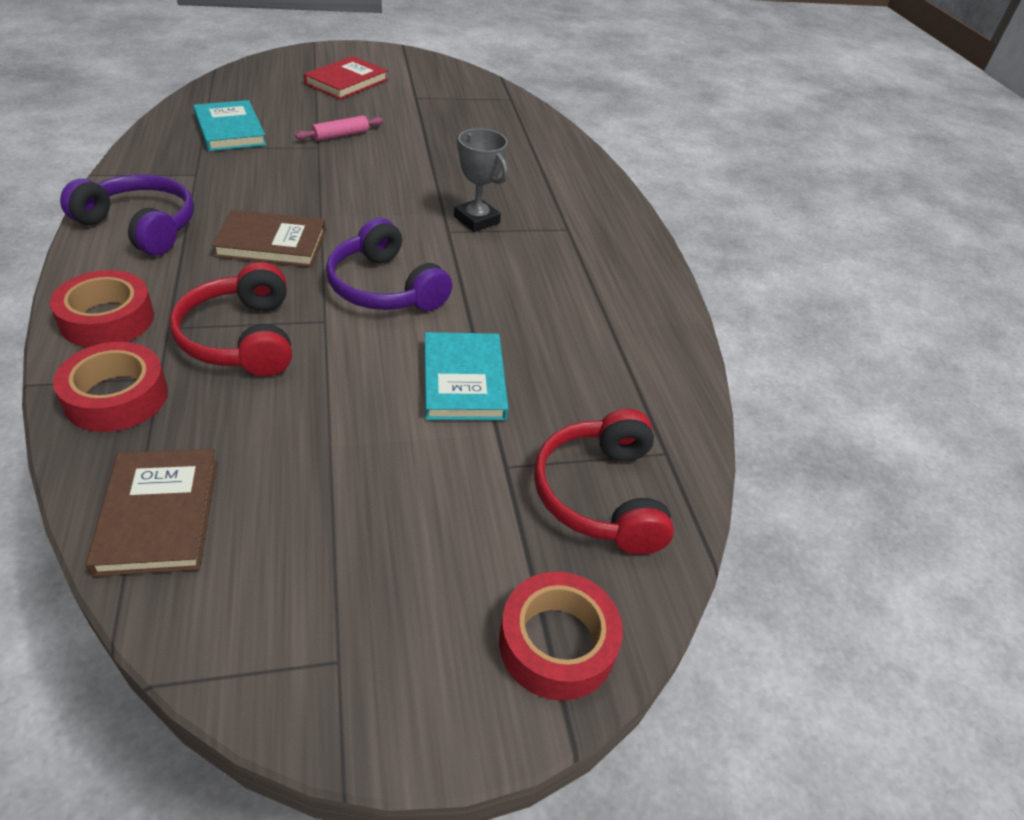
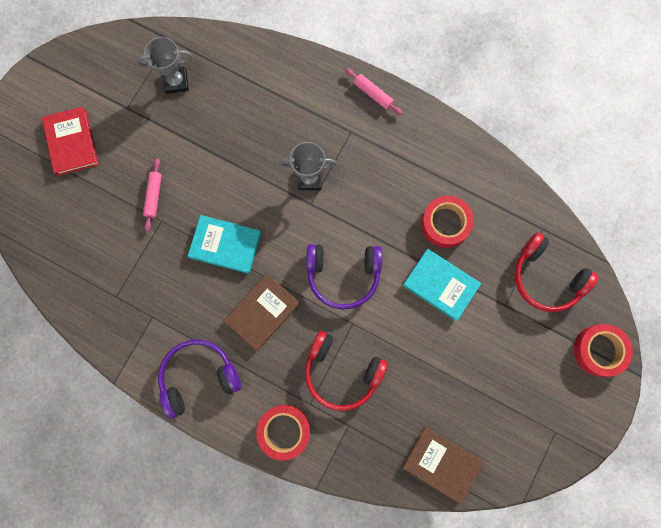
camera: 45 degrees left, 35 degrees up
(116, 397) = (352, 451): red tape -> red tape (445, 223)
(230, 130) = (103, 266): turquoise book -> turquoise book (225, 245)
(475, 113) = (176, 82): none -> grey trophy
(630, 228) = (373, 94): none -> pink rolling pin

